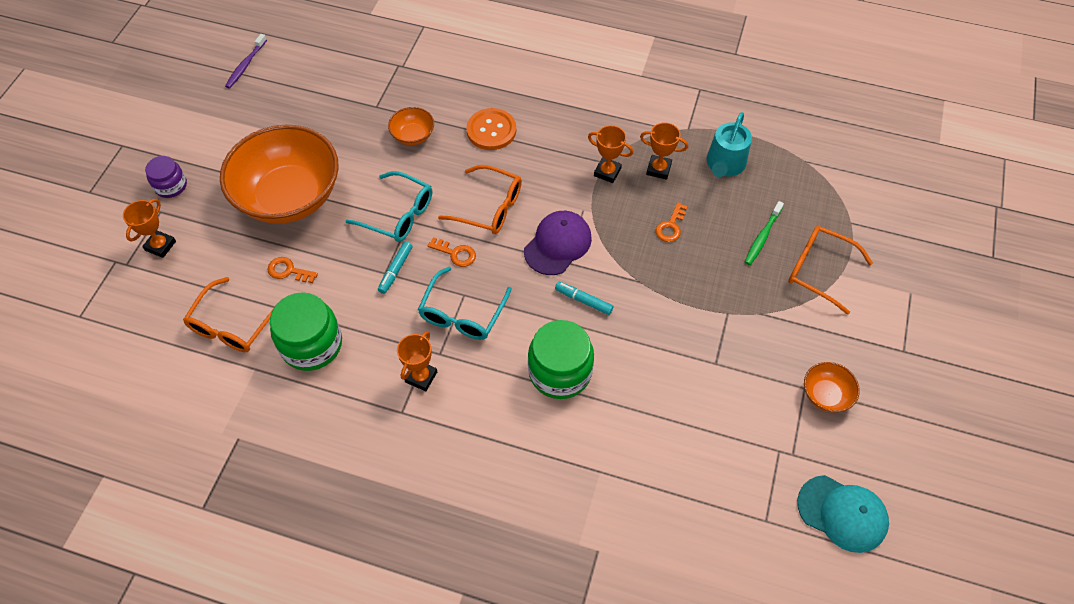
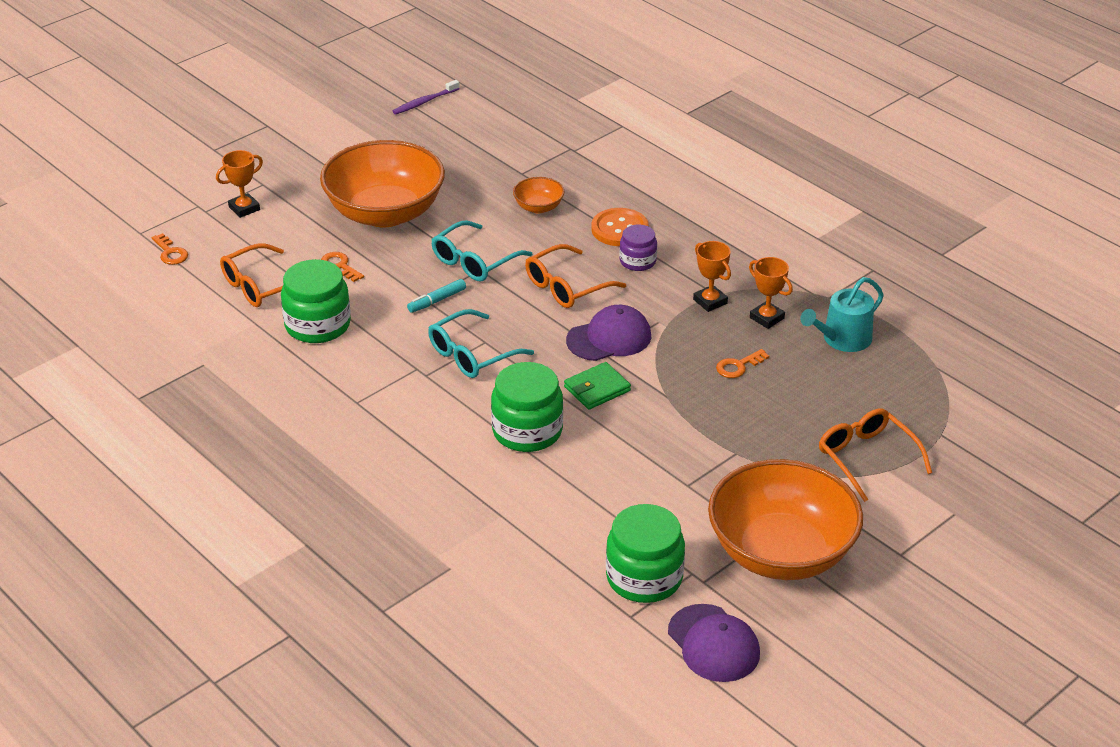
camera: 30 degrees right, 20 degrees down
(171, 186) = (286, 169): purple jar -> purple jar (637, 261)
(399, 215) = (474, 261): turquoise glasses -> turquoise glasses turned 75 degrees clockwise
(421, 377) = (395, 384): orange trophy -> none
(455, 253) = (503, 309): orange key -> orange key (170, 253)
(490, 207) = (566, 287): orange glasses -> orange glasses turned 90 degrees clockwise
(583, 301) = (597, 389): turquoise marker -> green wallet
(749, 475) = (644, 578): none -> green jar
(762, 237) = (829, 410): green toothbrush -> none
(825, 395) = (781, 553): orange bowl -> orange bowl, size x2.38
(842, 513) = (713, 643): turquoise cap -> purple cap

